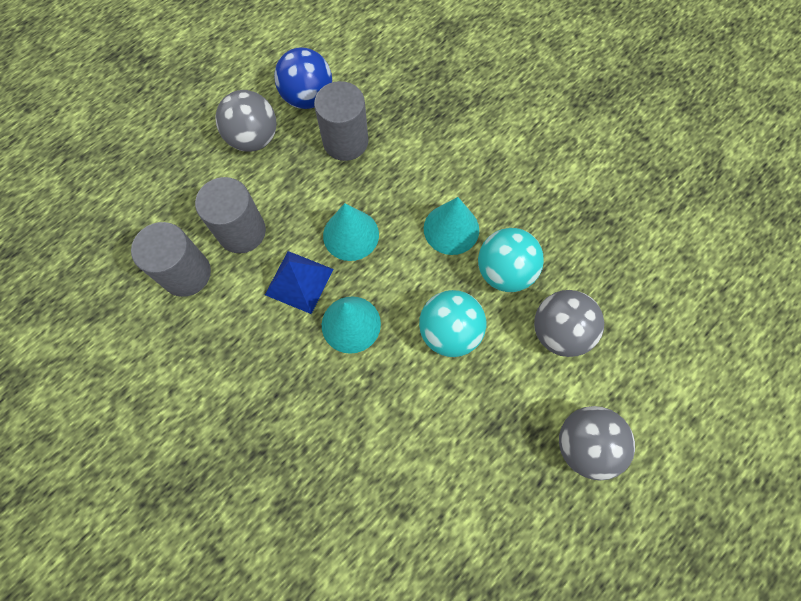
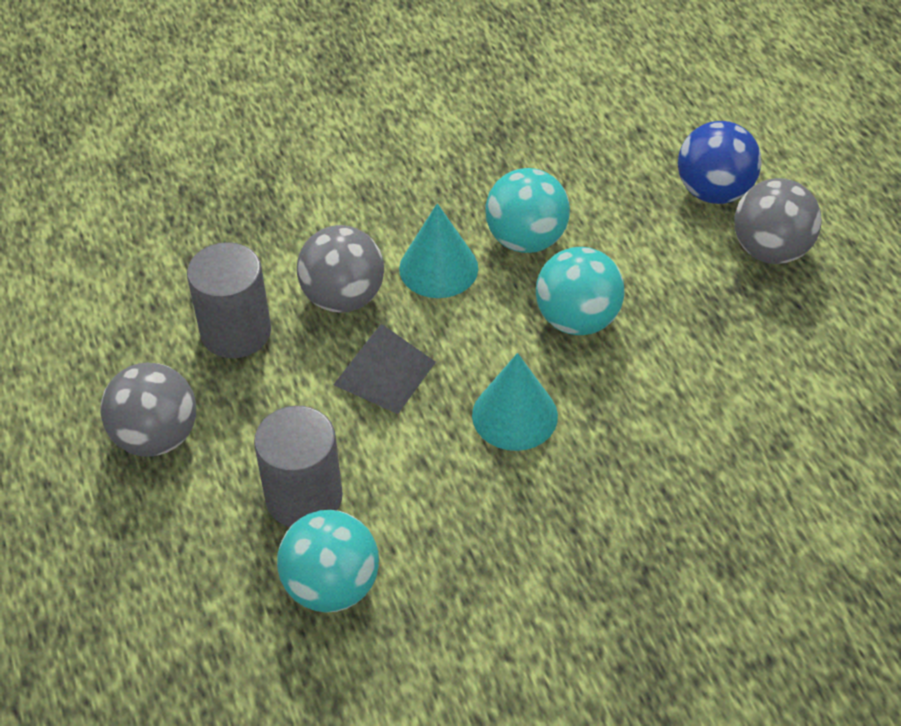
camera: 65 degrees left, 20 degrees down
(186, 273) = (331, 586): grey cylinder -> turquoise ball
(299, 282) = (422, 452): blue pyramid -> none
(308, 98) = (132, 351): blue ball -> blue ball (714, 191)
(351, 235) = (385, 373): turquoise cone -> grey pyramid
(559, 332) = (628, 220): grey ball -> grey ball (343, 297)

